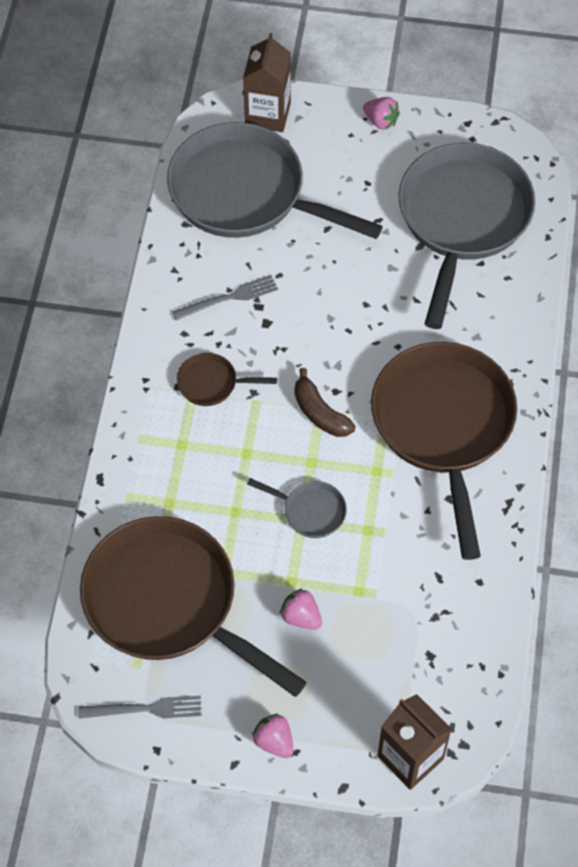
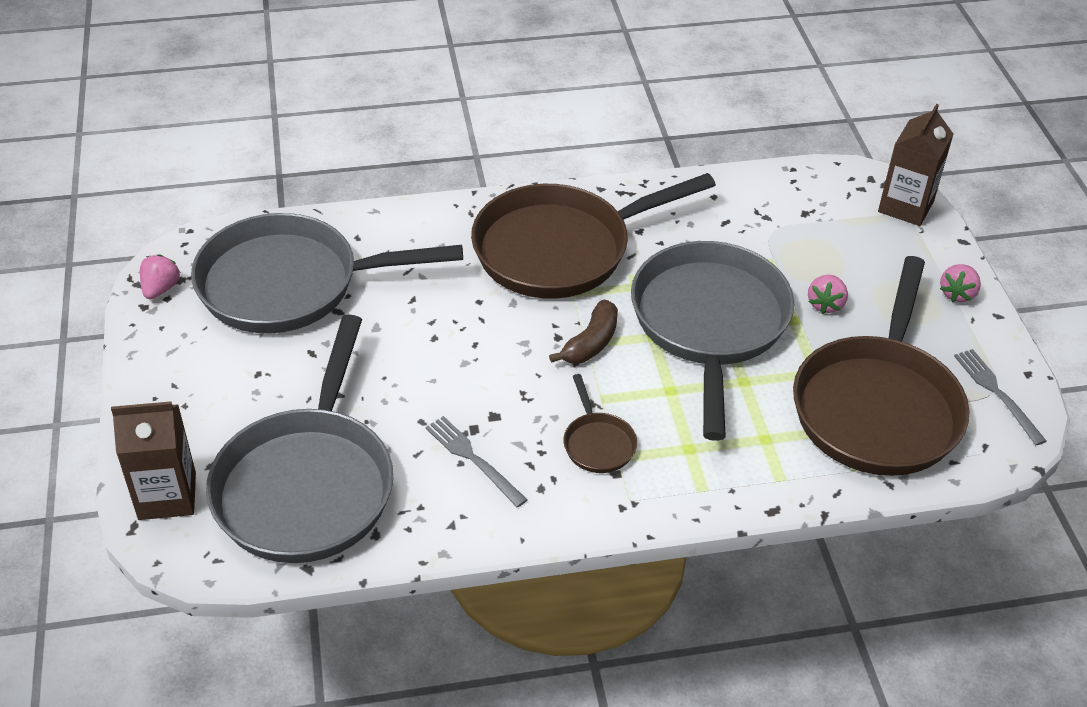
camera: 110 degrees left, 15 degrees down
(310, 511) = (709, 324): grey pan -> grey pan, size x2.40
(381, 121) = (156, 382): pink strawberry -> pink strawberry (161, 289)

